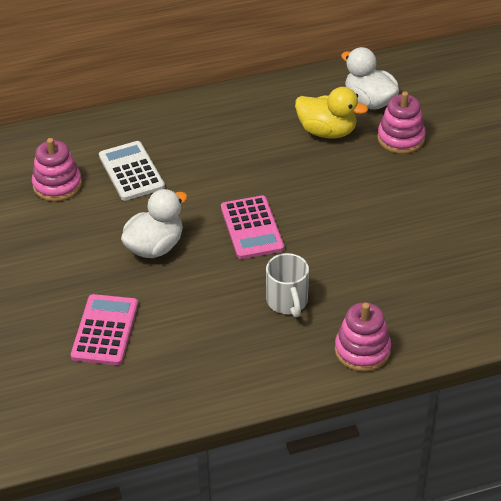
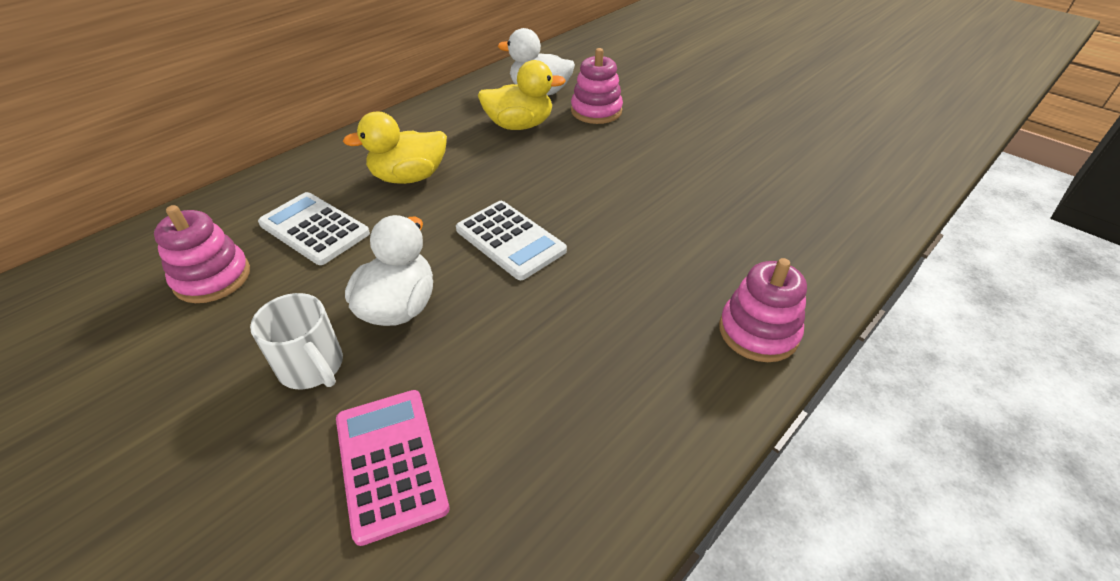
camera: 30 degrees left, 0 degrees up
(214, 151) = (409, 177): none -> yellow duck
(251, 228) = (510, 240): pink calculator -> white calculator
(287, 302) = (620, 309): white mug -> white mug (312, 367)

